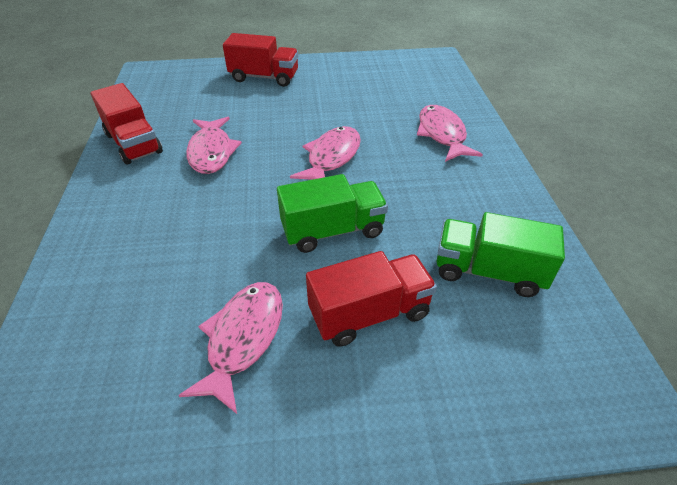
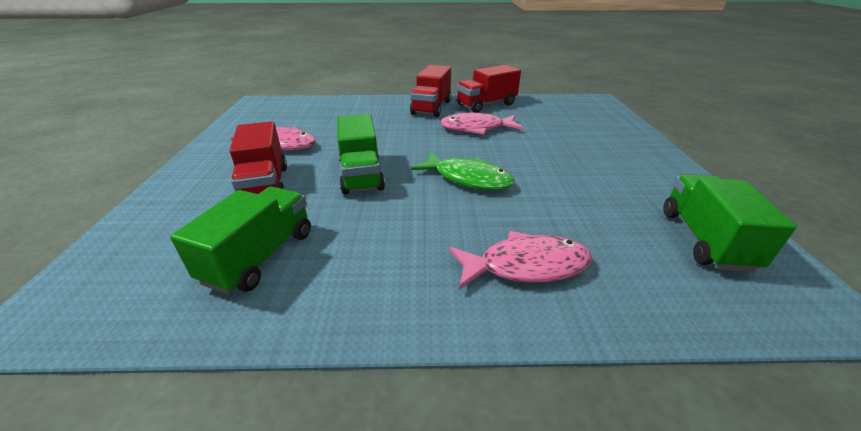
camera: 95 degrees right, 10 degrees down
(264, 77) = (619, 146): red truck -> red truck (431, 107)
(331, 157) = (468, 178): pink fish -> green fish
(393, 72) = (704, 239): none -> green truck

